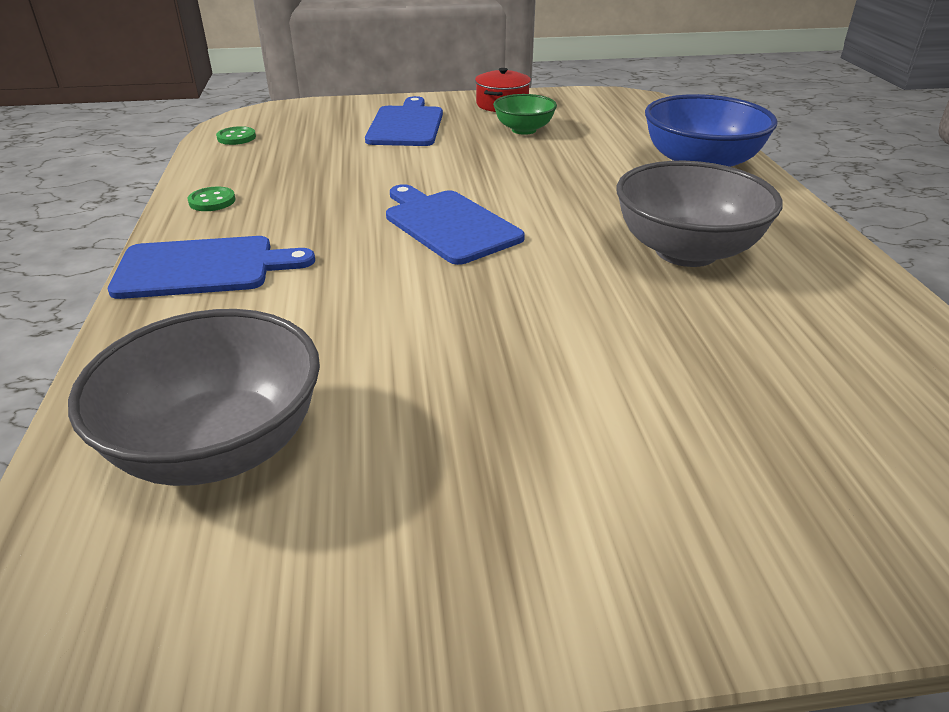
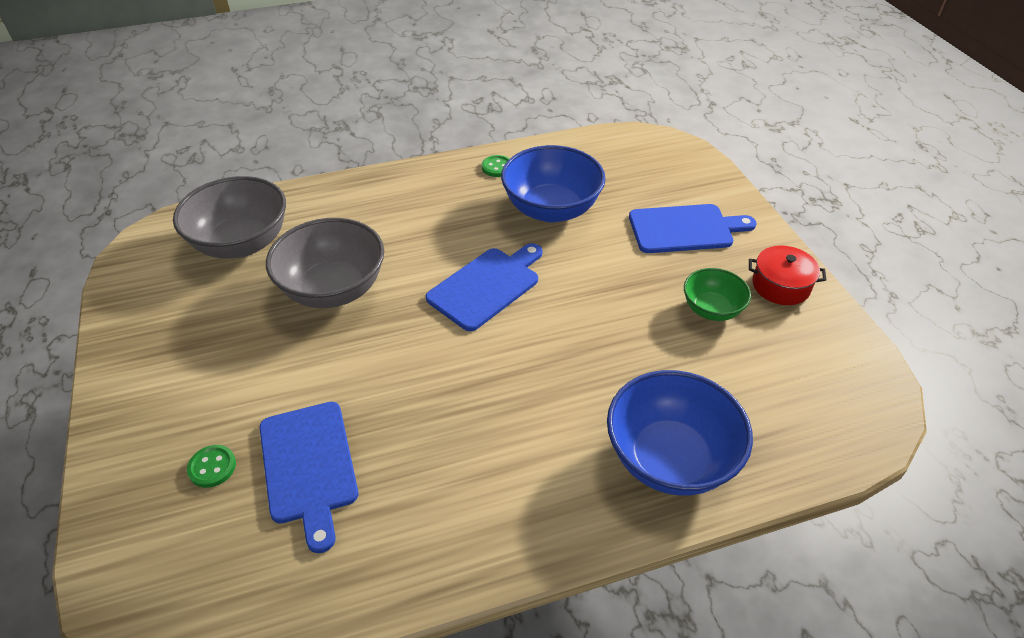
camera: 80 degrees right, 10 degrees up
(203, 268) = (406, 190): blue cutting board -> blue cutting board (309, 466)
(236, 137) = (612, 146): green button -> green button (212, 467)
(328, 178) = (551, 209): none -> blue bowl
(686, 251) = (467, 436): grey bowl -> grey bowl (333, 289)

